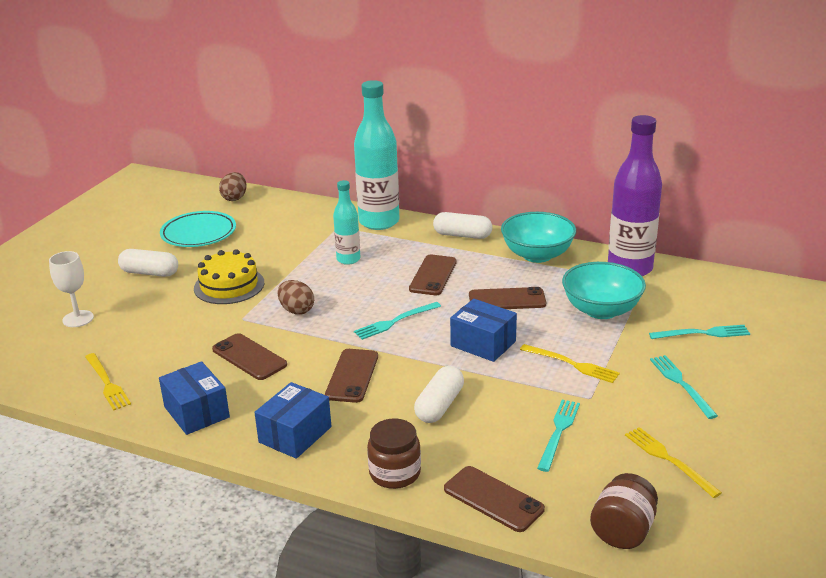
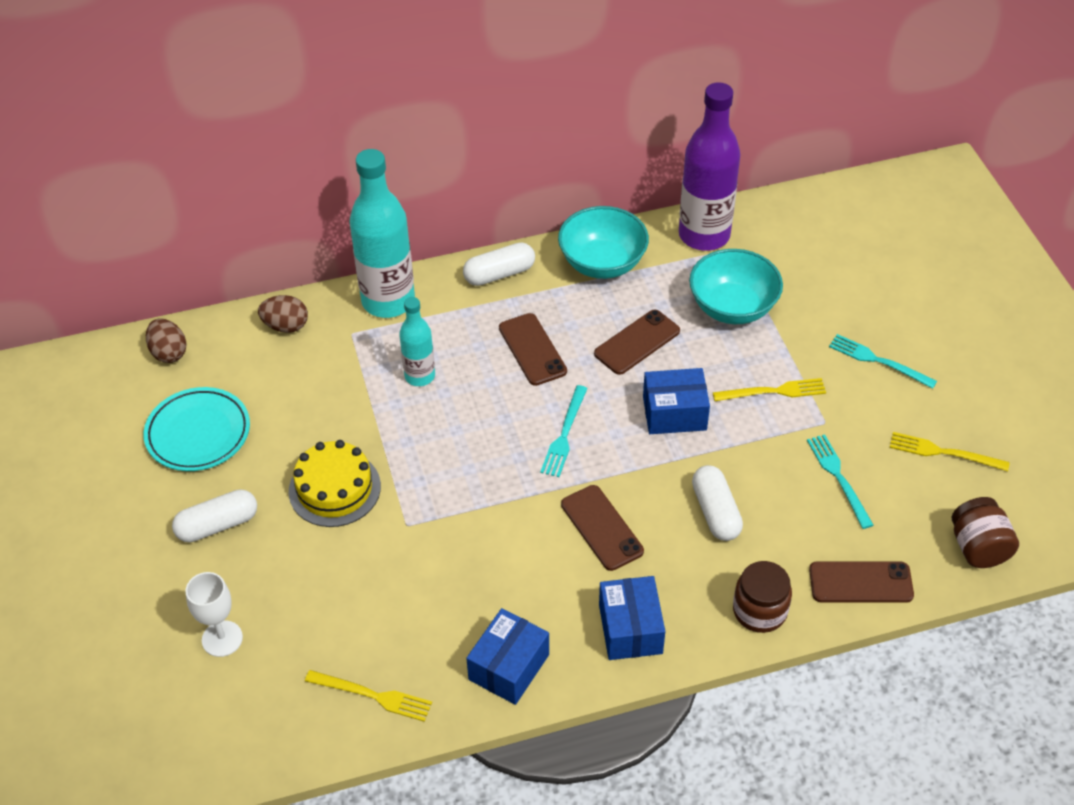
camera: 40 degrees left, 20 degrees up
(196, 412) = (509, 667): blue box -> blue box turned 75 degrees counterclockwise
(249, 357) = (476, 569): brown phone -> none
(296, 310) = (450, 479): brown egg -> brown egg (286, 326)
(703, 333) = (840, 288): turquoise fork -> none

